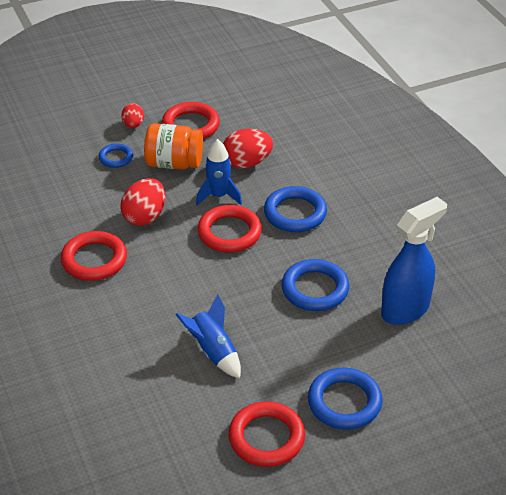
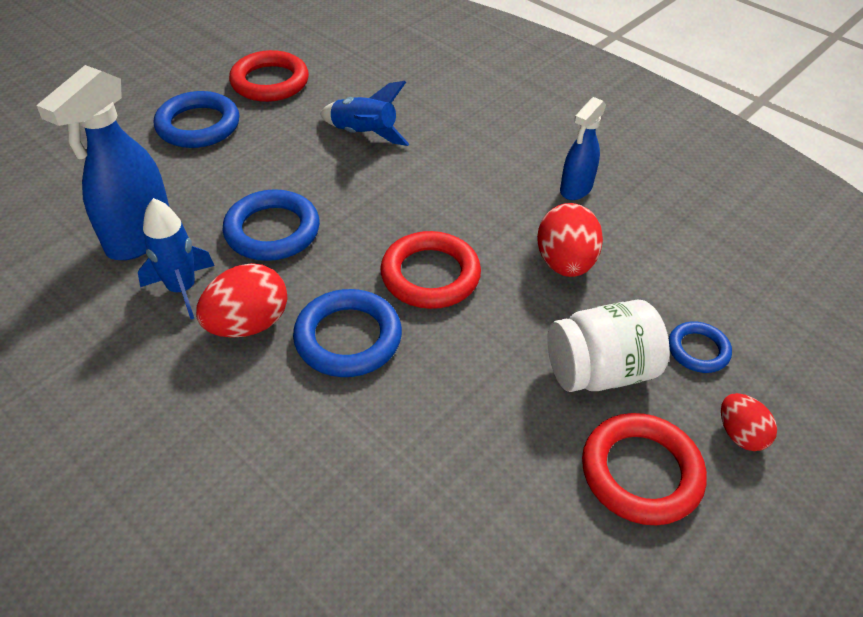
camera: 155 degrees right, 5 degrees up
(94, 260) = (575, 189): red ring -> blue spray bottle
(174, 163) = (600, 371): orange jar -> white jar
(219, 196) = (485, 331): blue rocket -> blue rocket (182, 289)
(247, 163) = (480, 415): red egg -> red egg (248, 324)

